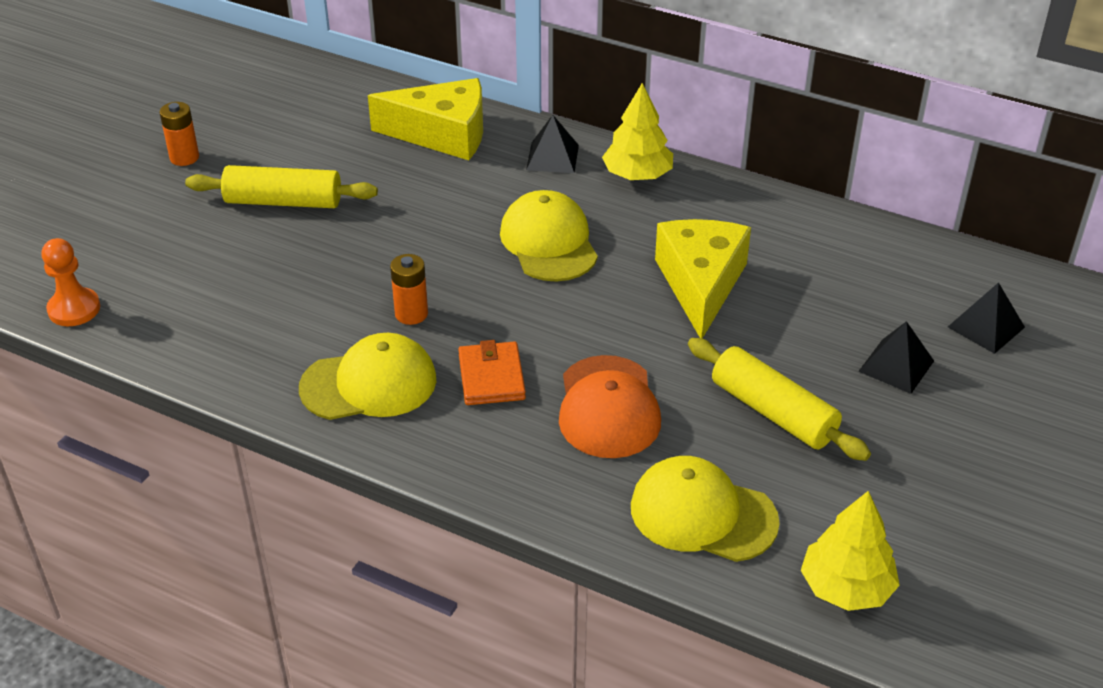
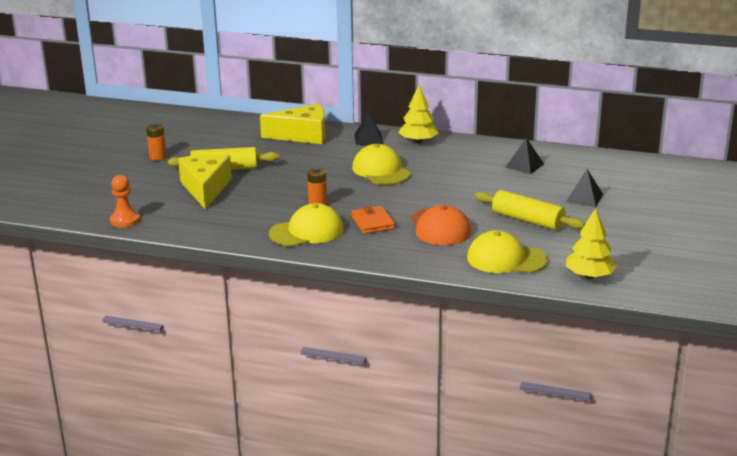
camera: 10 degrees left, 15 degrees down
(700, 284) = (470, 178): yellow cheese -> yellow cheese (205, 189)
(986, 327) = (625, 179): black pyramid -> black pyramid (524, 165)

